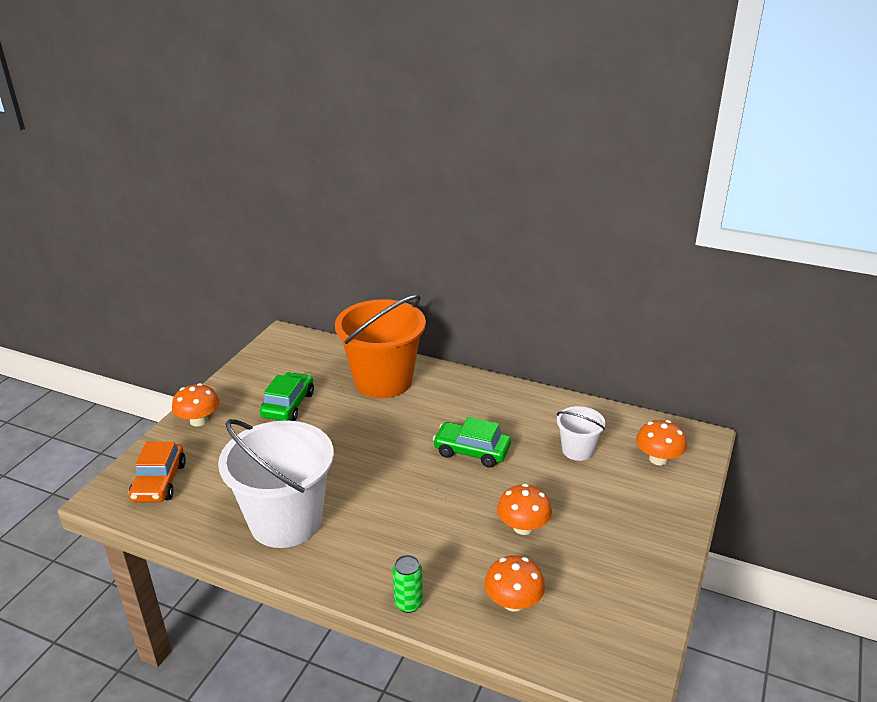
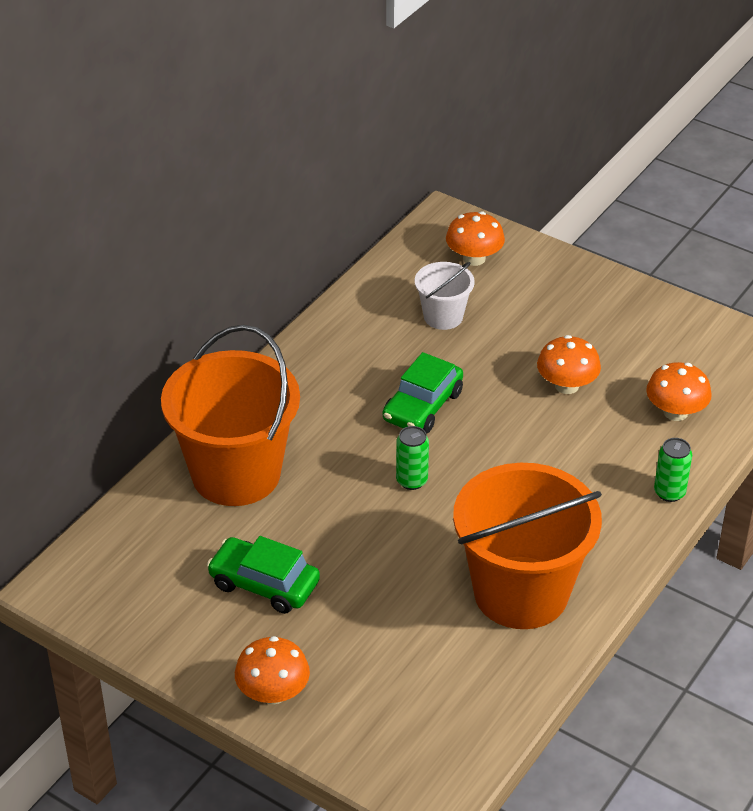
camera: 80 degrees left, 10 degrees up
(159, 482) = (413, 733): orange car -> none
(286, 521) = (521, 593): white bucket -> orange bucket
(392, 455) = (412, 480): none -> green can

